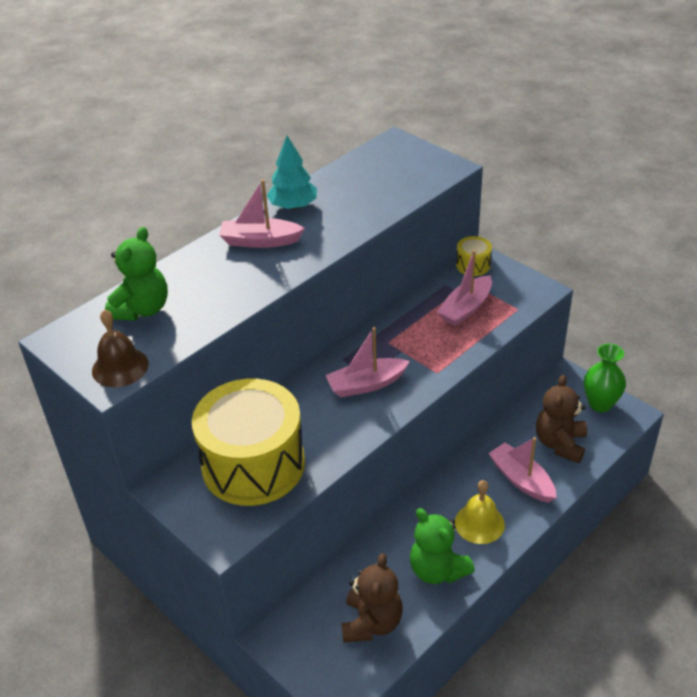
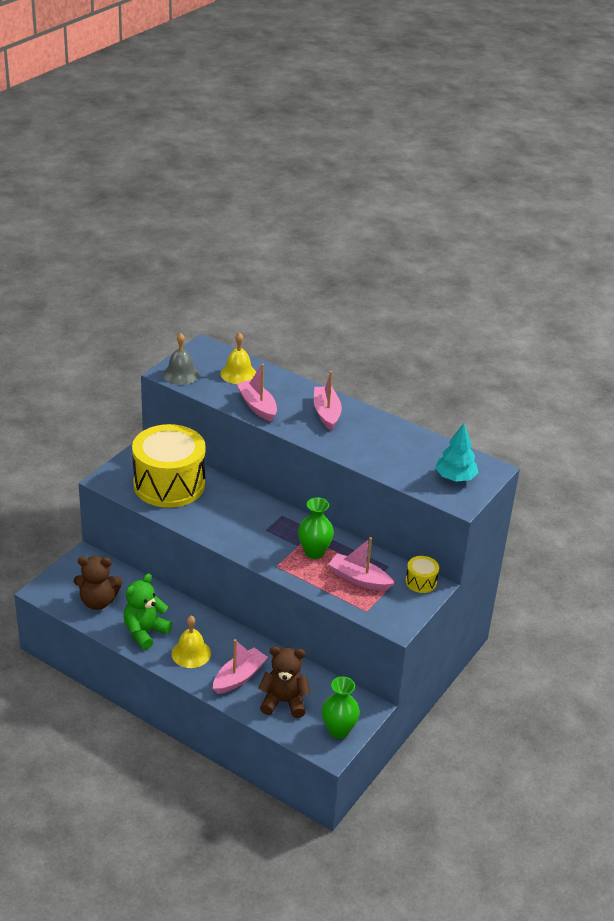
camera: 75 degrees right, 5 degrees down
(120, 367) = (181, 374): brown bell -> grey bell
(142, 309) = (238, 373): green teddy bear -> yellow bell
(293, 206) = (376, 424): turquoise tree -> turquoise tree (455, 477)
(366, 384) = (256, 530): pink boat -> pink boat (257, 406)
(415, 338) = (314, 552): none -> green vase

